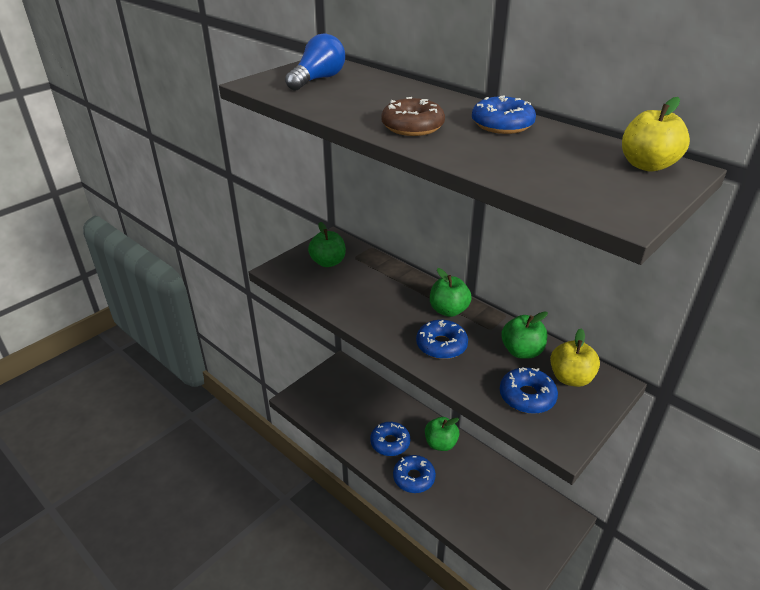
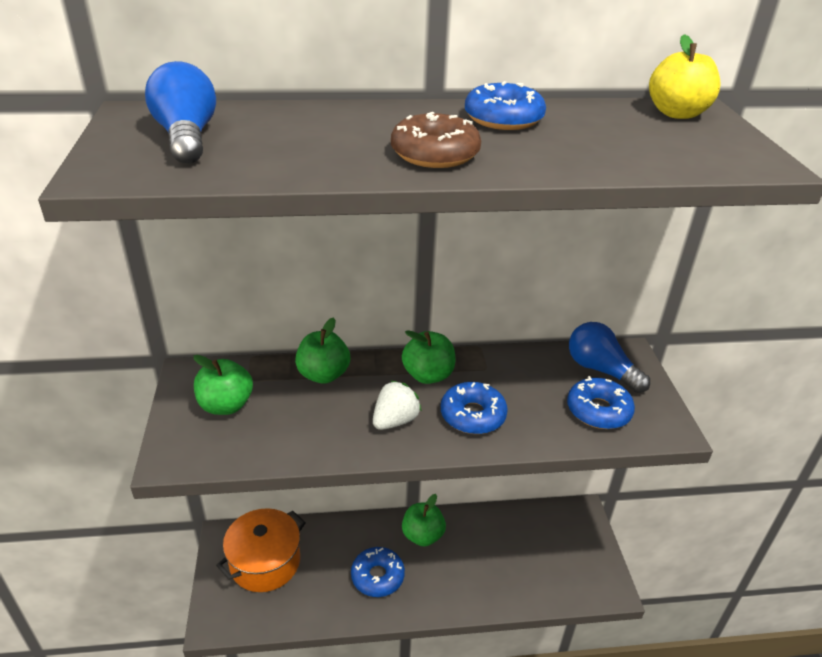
camera: 50 degrees left, 0 degrees up
(344, 391) = (265, 562): none -> orange pot
(395, 320) = (395, 420): none -> white strawberry
(414, 478) = (439, 591): blue donut -> none
(521, 351) = (538, 372): green apple -> green apple (323, 375)
(570, 378) = (600, 370): yellow apple -> blue light bulb

